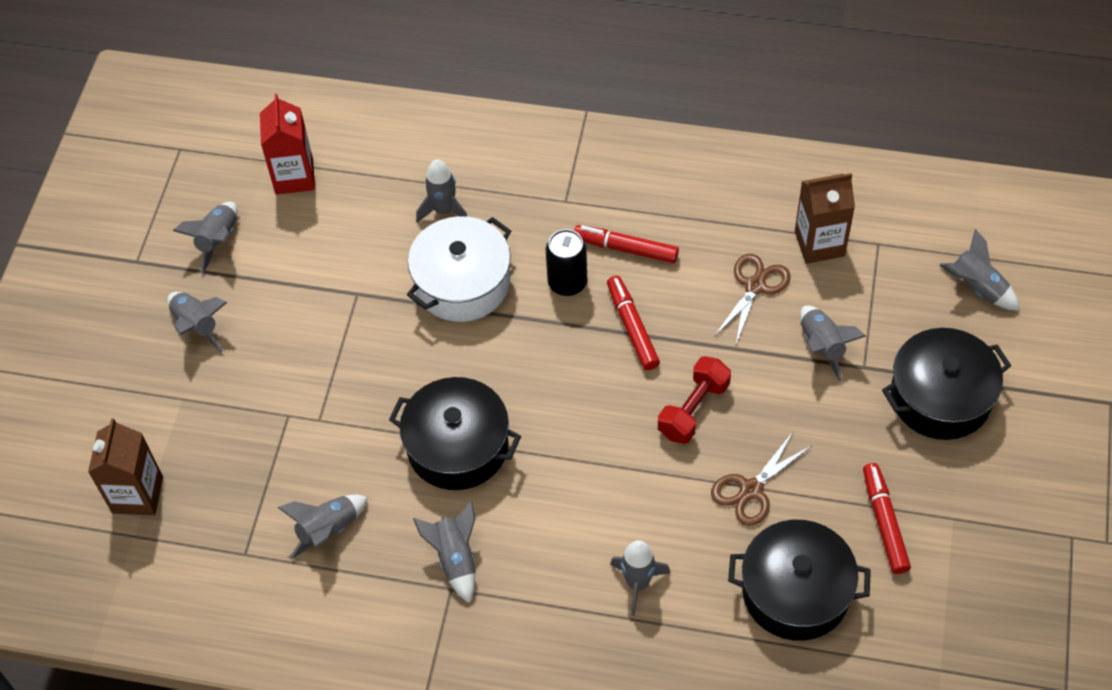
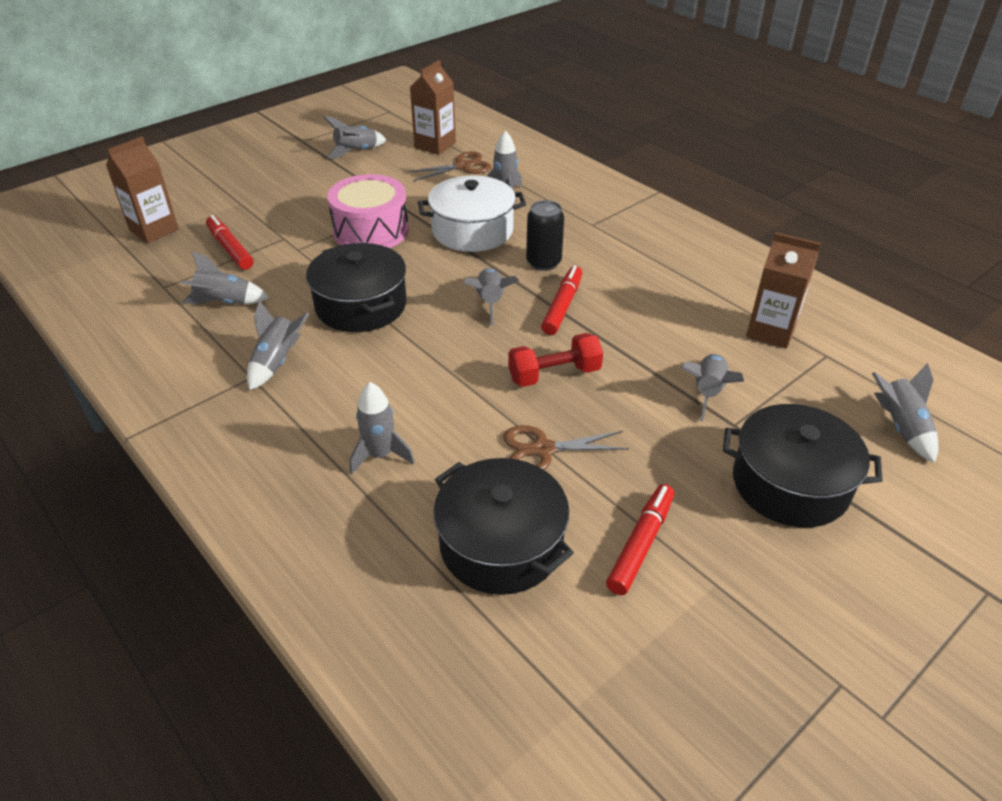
camera: 35 degrees right, 15 degrees down
(197, 326) = (293, 178): grey rocket -> grey rocket (490, 302)
(294, 177) = (435, 145): red carton -> brown carton
(364, 348) = (371, 231): none -> pink drum
(626, 249) = (607, 265): red marker -> red marker (230, 249)
(755, 286) = (687, 330): brown scissors -> brown scissors (463, 166)

